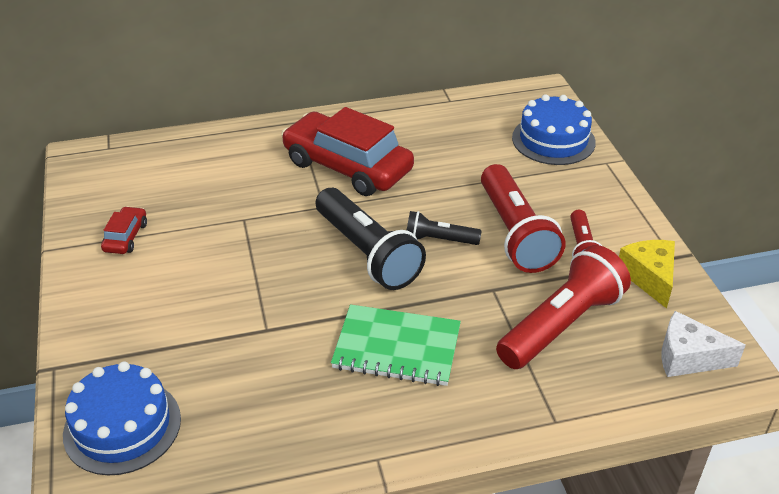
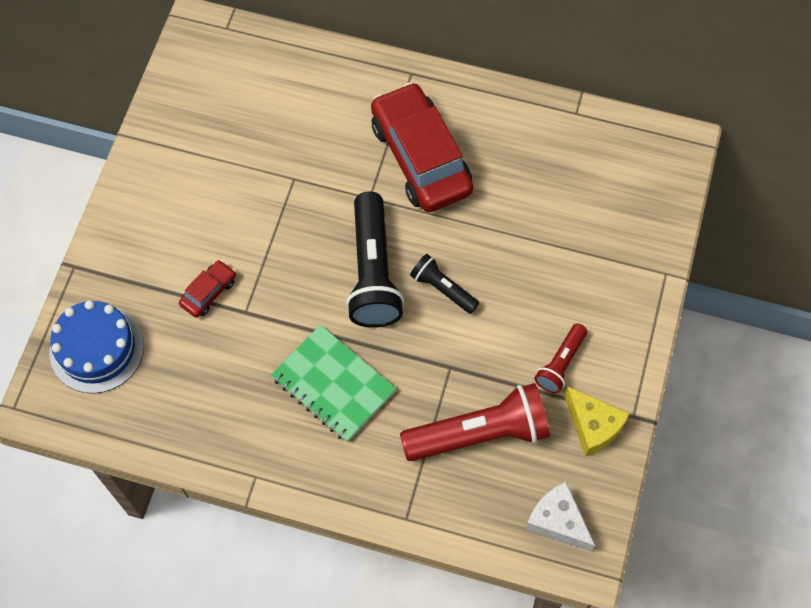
camera: 30 degrees right, 25 degrees up
(126, 237) = (188, 151): red car -> red car (209, 292)
(515, 233) = (514, 316): red flashlight -> none
(553, 140) = (638, 218): blue cake -> none
(649, 277) = (593, 426): yellow cheese -> yellow cheese turned 120 degrees clockwise

